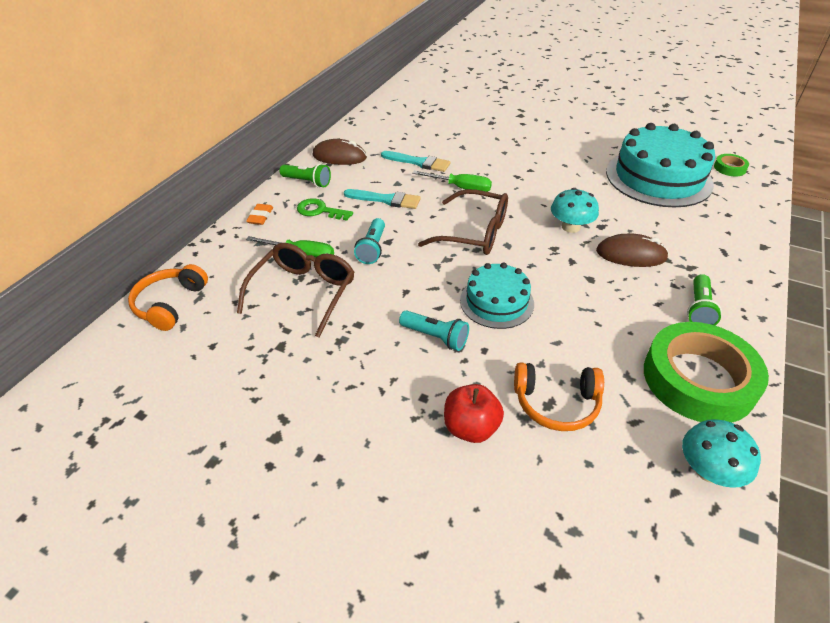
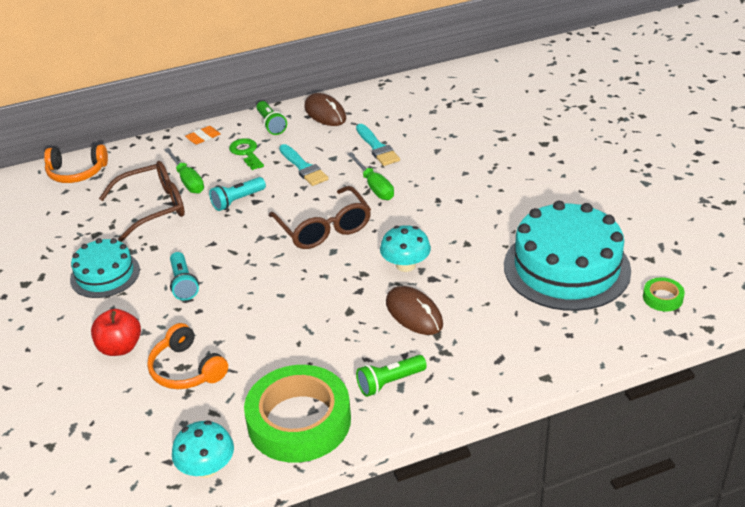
camera: 45 degrees right, 5 degrees down
(170, 304) = (76, 172): orange headphones -> orange headphones turned 150 degrees counterclockwise
(496, 302) = (257, 286): turquoise cake -> turquoise cake (105, 274)

